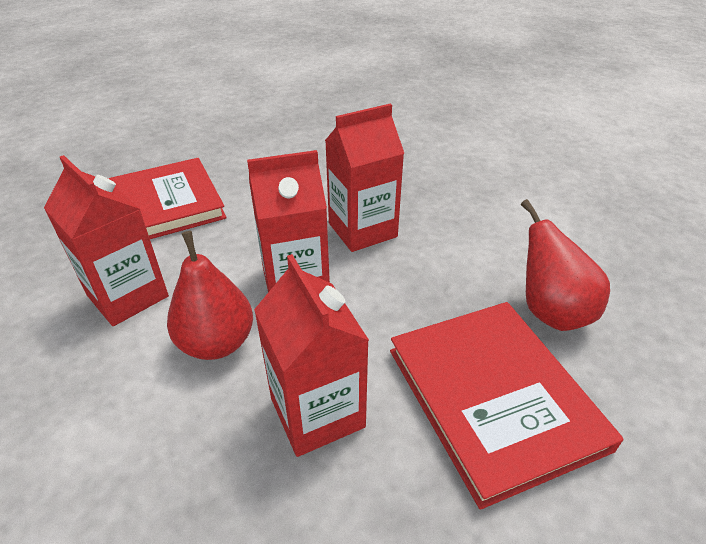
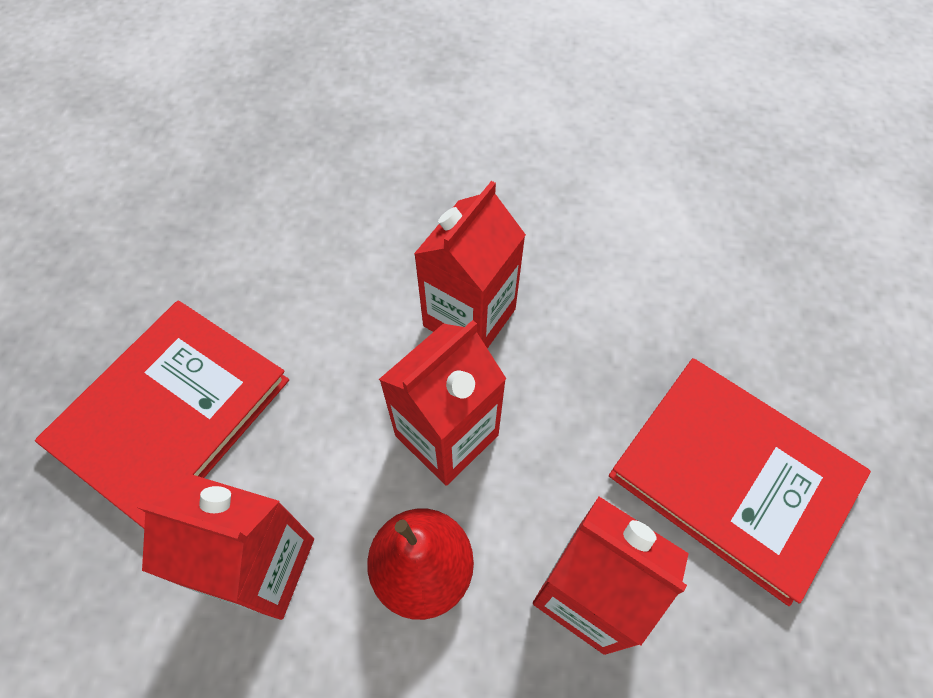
camera: 30 degrees left, 20 degrees up
(550, 311) = (725, 339): red pear -> none

